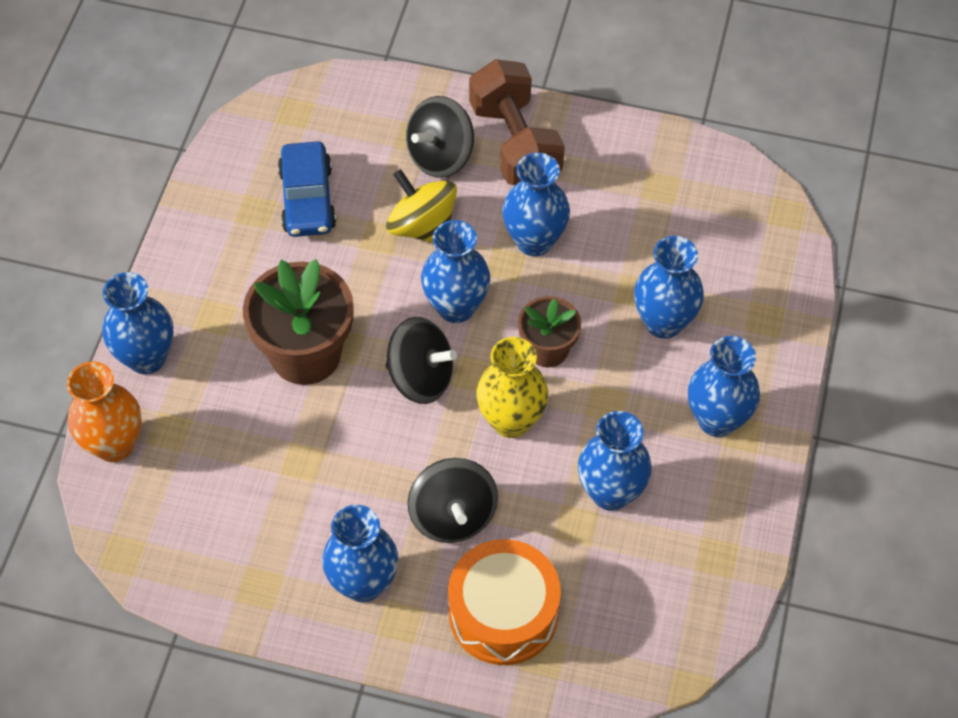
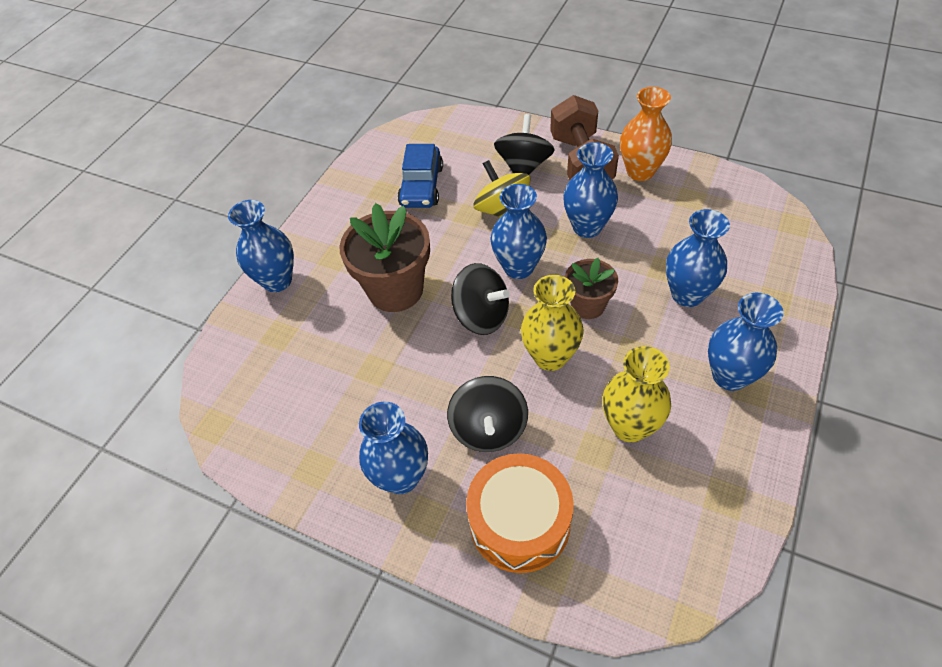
camera: 15 degrees right, 5 degrees down
(114, 444) = (234, 340): orange vase -> orange vase (640, 171)
(440, 156) = (524, 166): black spinning top -> black spinning top turned 135 degrees clockwise
(610, 492) = (629, 426): blue vase -> yellow vase

